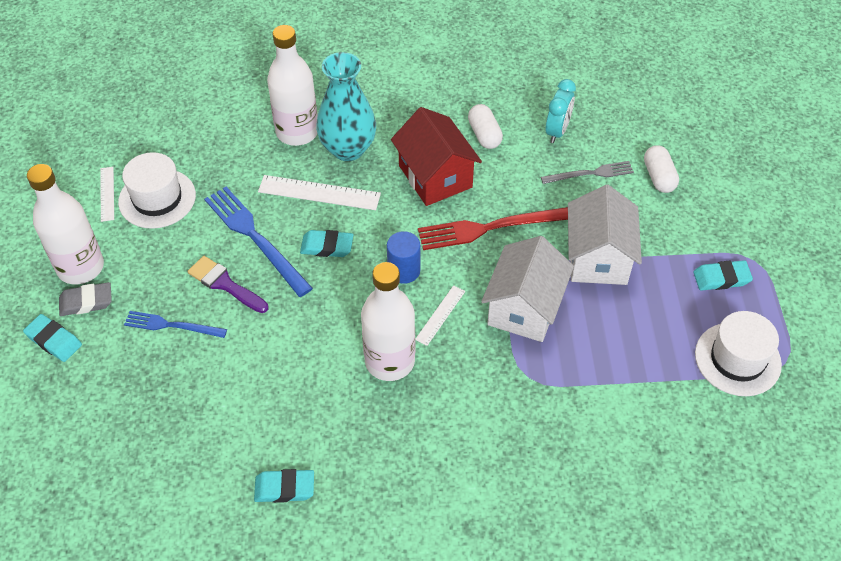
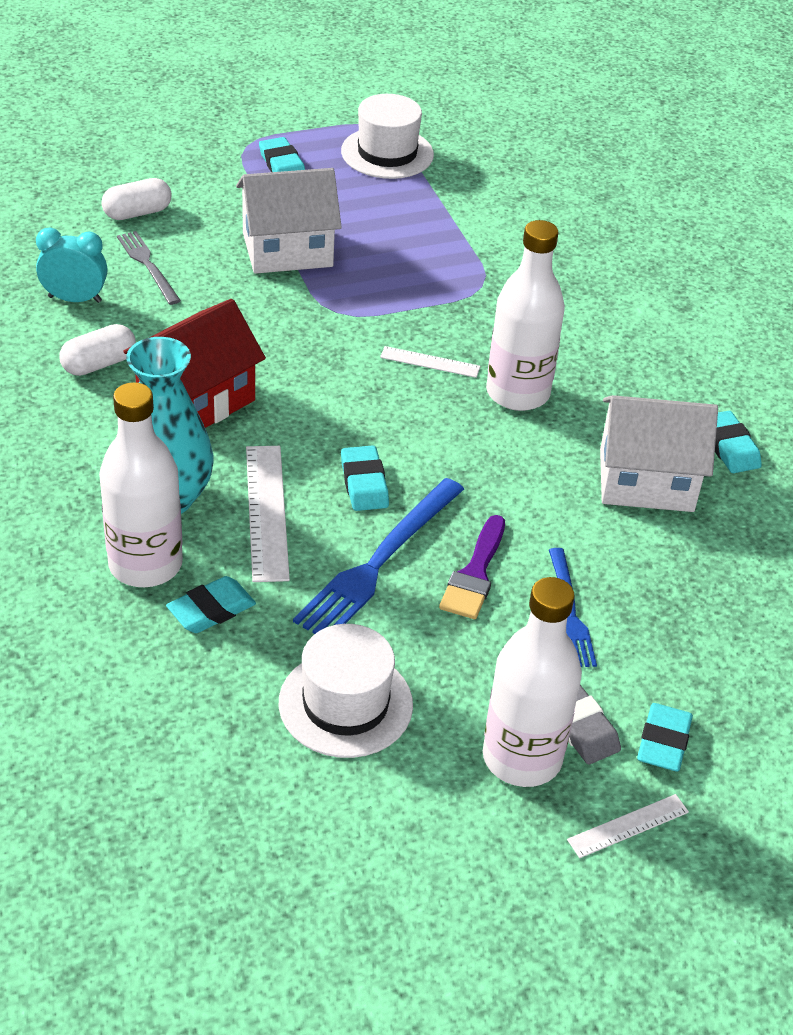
camera: 110 degrees left, 10 degrees down
(107, 194) = (359, 777): white ruler -> white ruler (628, 826)
(251, 154) = (211, 610): none -> turquoise eraser
(404, 270) = (374, 403): blue cylinder -> none
(491, 228) = (272, 338): red fork -> none
(524, 308) = (388, 297): white house -> white house (646, 480)

